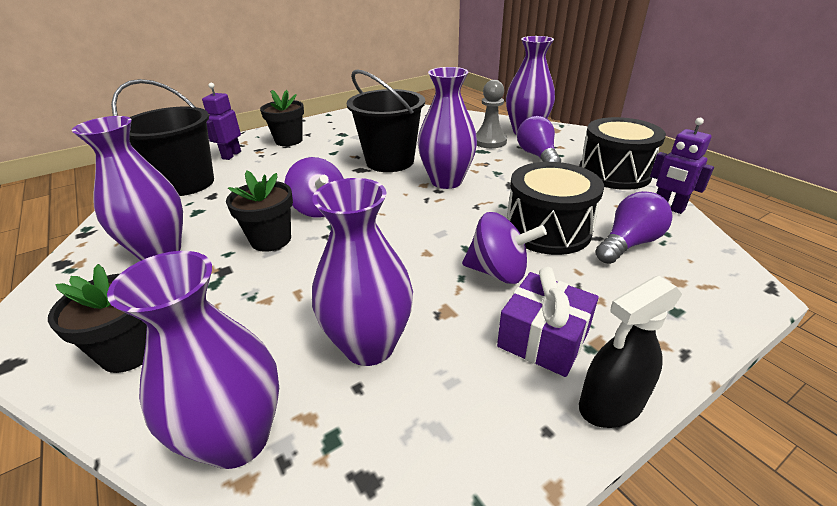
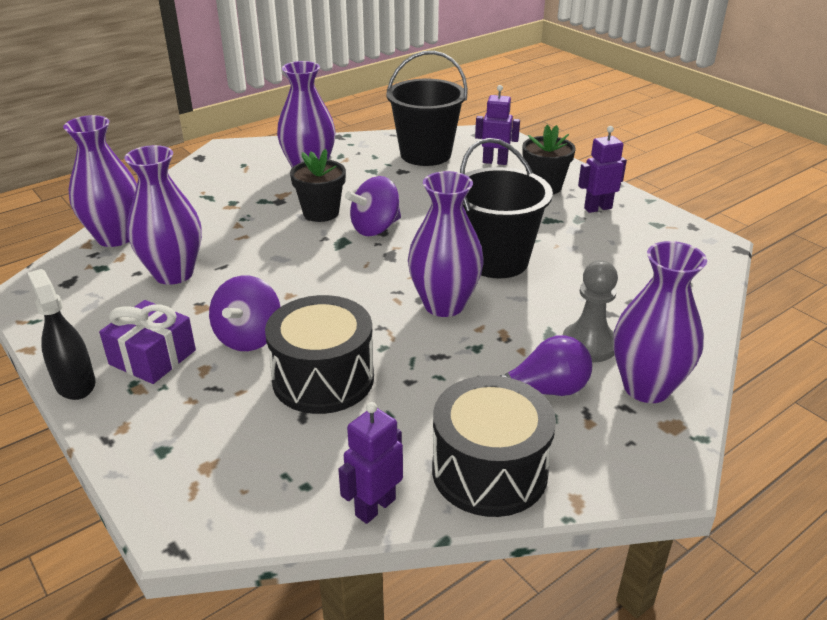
camera: 85 degrees right, 0 degrees up
(130, 351) = (198, 189): black flower pot -> none
(331, 128) = (597, 208): none -> purple robot
(628, 243) = (286, 442): purple light bulb -> none

